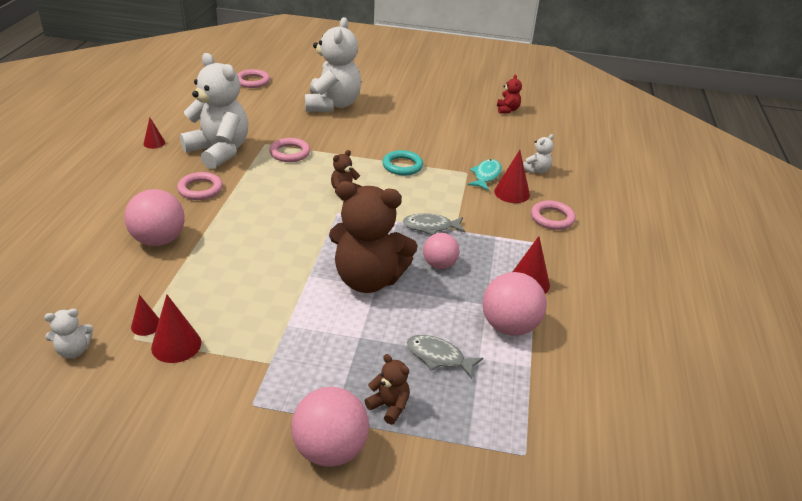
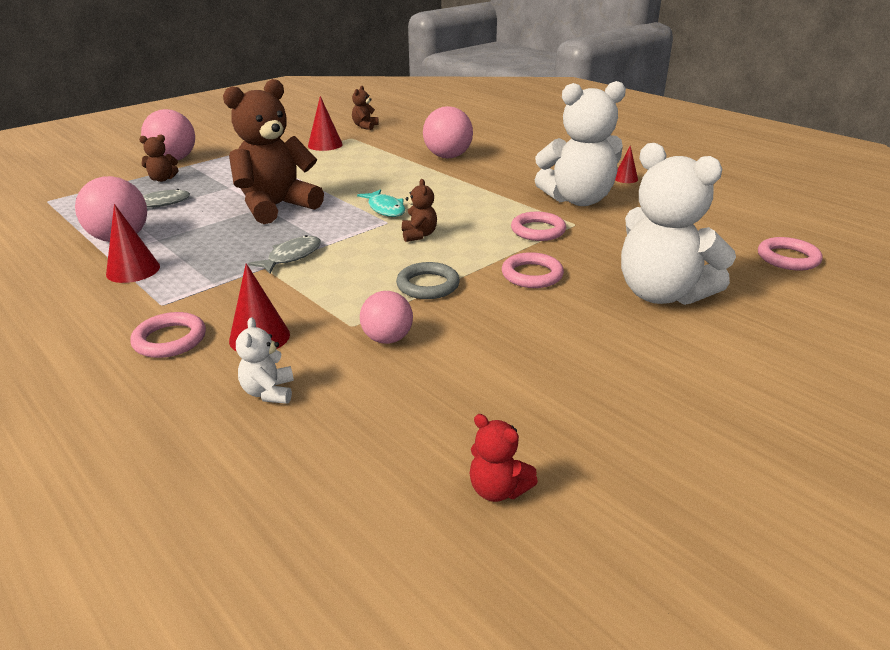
camera: 130 degrees right, 5 degrees down
(74, 350) = (365, 126): white teddy bear -> brown teddy bear
(146, 325) = (357, 141): red cone -> none
(200, 189) = (509, 180): pink ring -> pink ring (532, 275)
(402, 166) = (428, 285): turquoise ring -> grey ring
(439, 265) = (236, 240): pink ball -> pink ball (387, 339)
(486, 176) = (323, 337): turquoise fish -> turquoise fish (385, 209)

